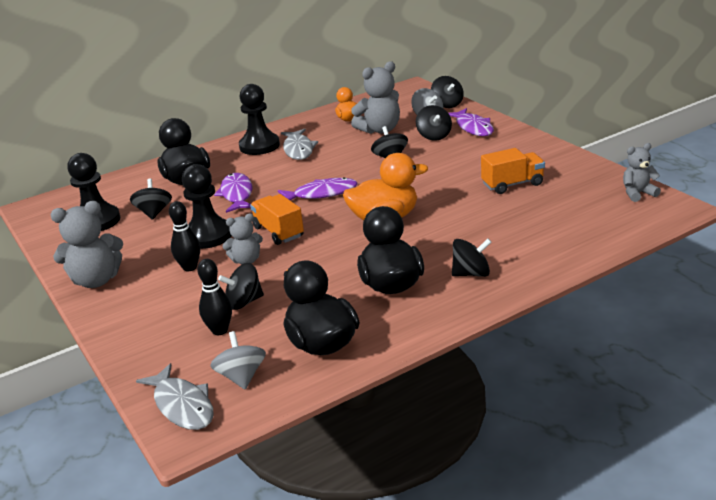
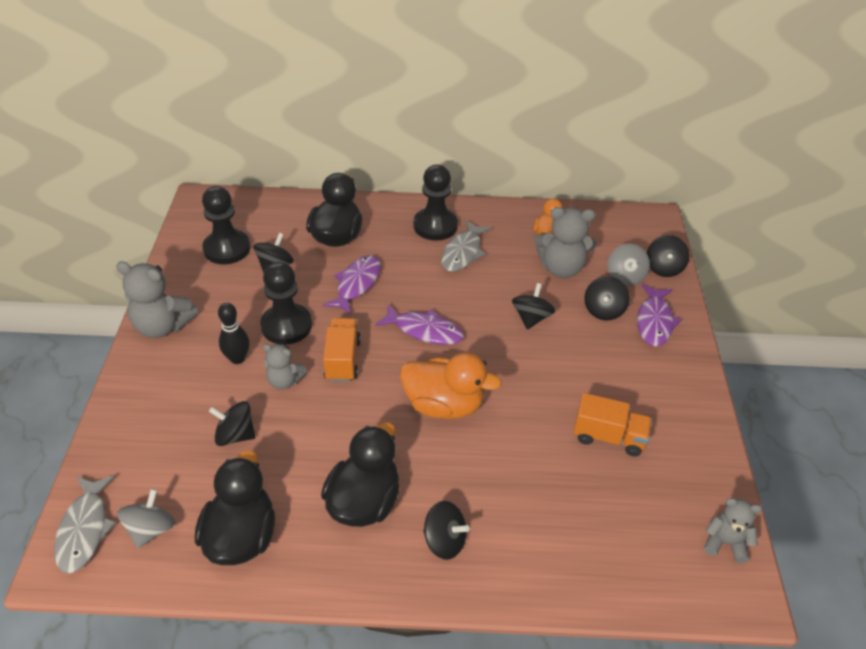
camera: 30 degrees right, 15 degrees up
(220, 330) = (187, 458): black bowling pin -> none

